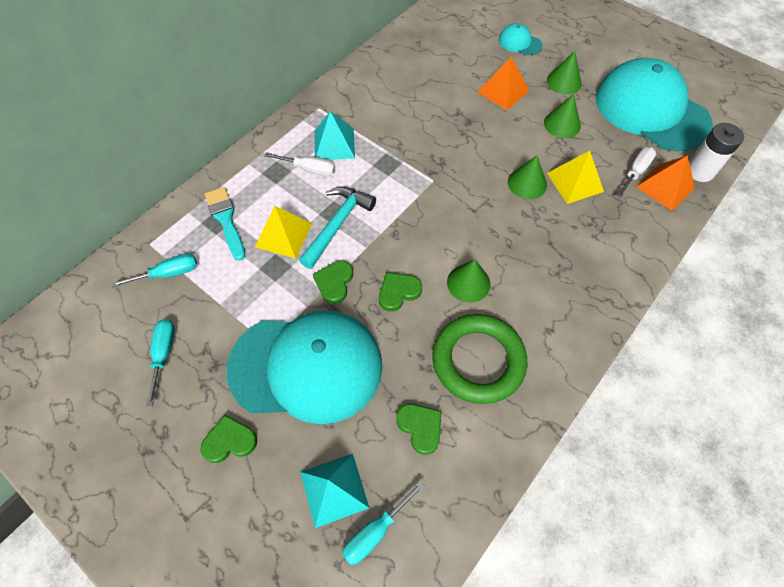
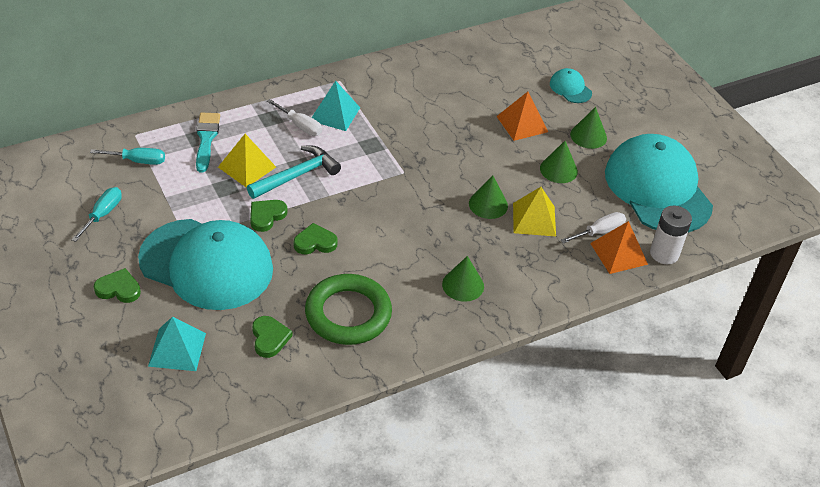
camera: 20 degrees right, 15 degrees down
(375, 531) = (191, 387): turquoise screwdriver -> none
(468, 283) = (379, 258): green cone -> green cone (463, 285)

